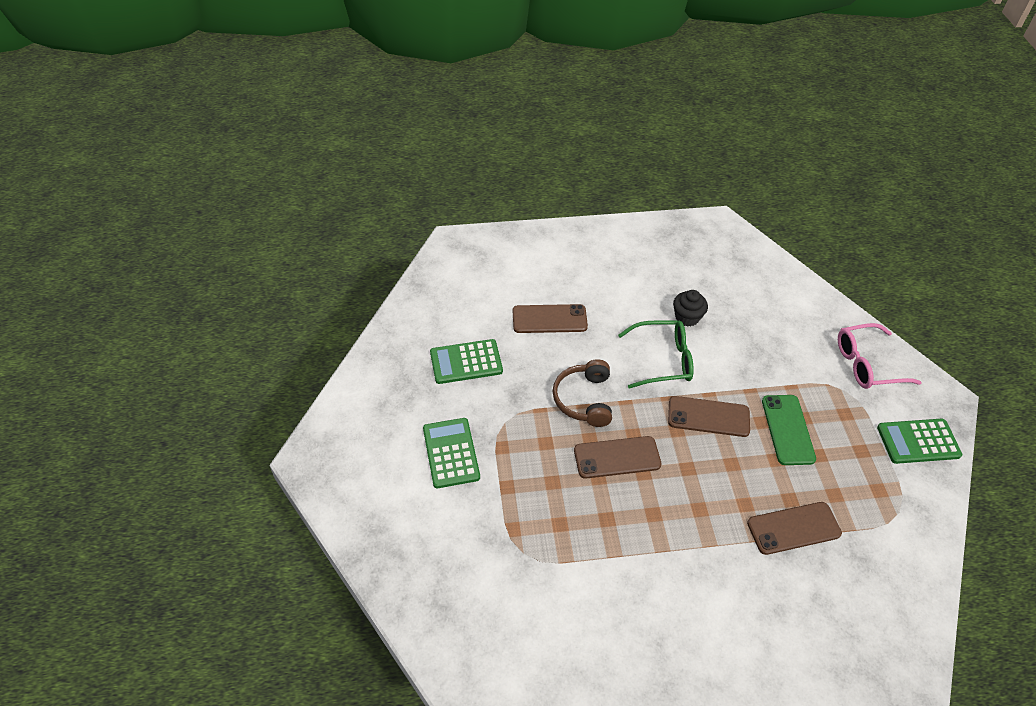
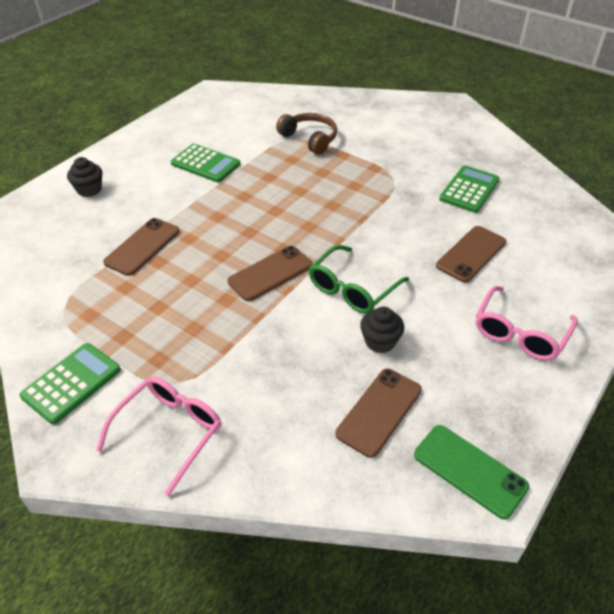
camera: 135 degrees right, 5 degrees down
(451, 453) = (396, 147): green calculator -> green calculator (205, 164)
(584, 399) = (368, 222): brown headphones -> brown headphones (309, 139)
(598, 261) = (520, 333): none -> pink glasses
(617, 457) = (302, 207): brown phone -> brown phone (379, 412)
(788, 429) = (199, 308): green phone -> green phone (469, 471)
(802, 661) = (89, 190): none -> black cupcake

